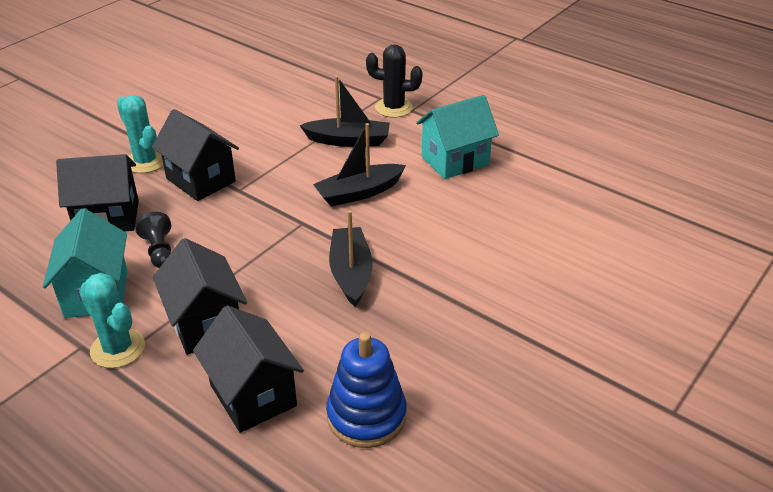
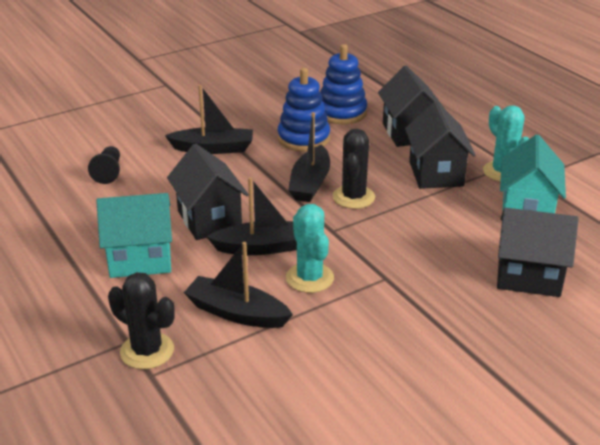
camera: 160 degrees left, 5 degrees down
(145, 162) = (492, 340): turquoise cactus -> turquoise cactus (309, 278)
(159, 251) = (473, 233): black pawn -> black pawn (108, 172)
(201, 180) = (426, 299): black house -> black house (209, 219)
(295, 266) = (353, 197): none -> black cactus
(394, 344) = (303, 138): none -> blue stacking toy
(494, 297) = (213, 148): none -> black boat

